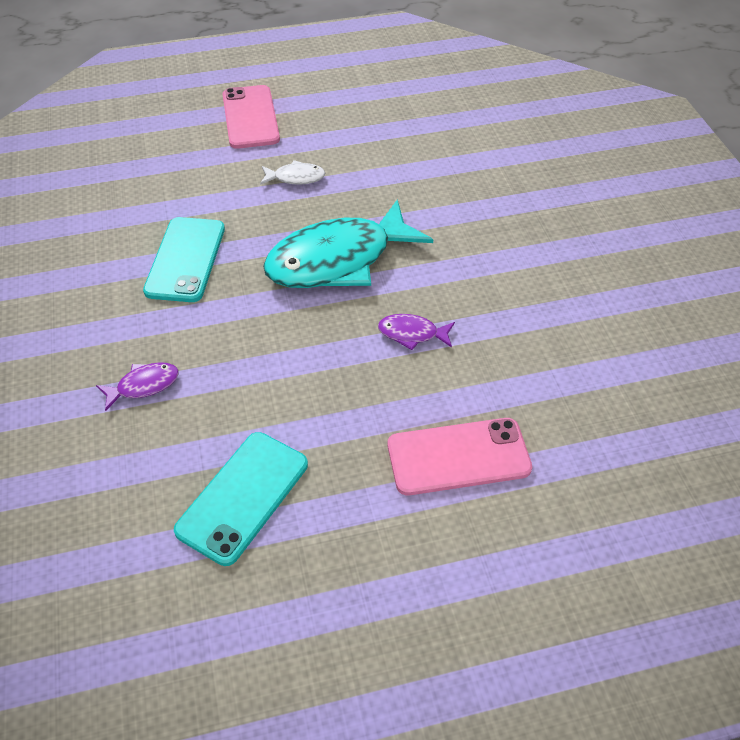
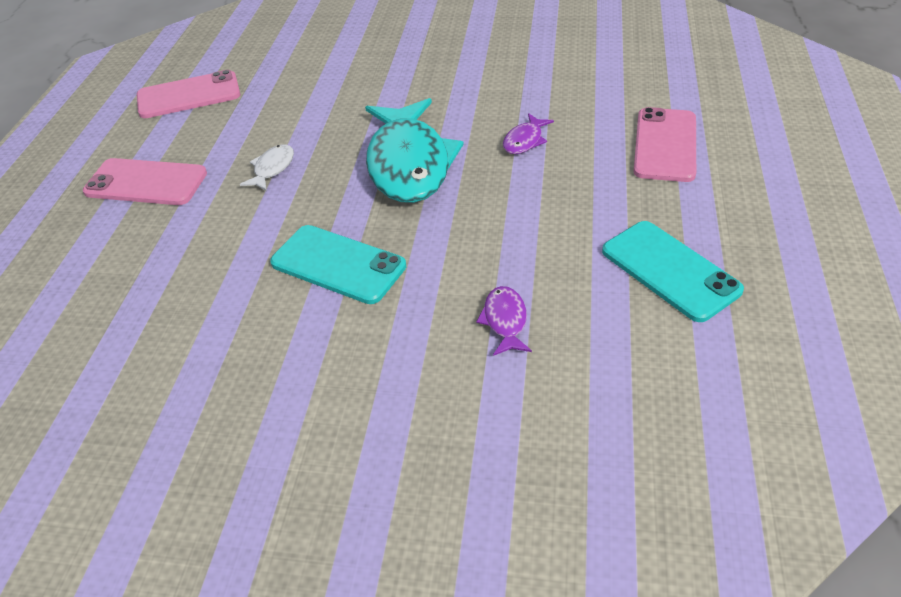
camera: 65 degrees left, 5 degrees down
(377, 91) = (189, 95): none -> pink phone

